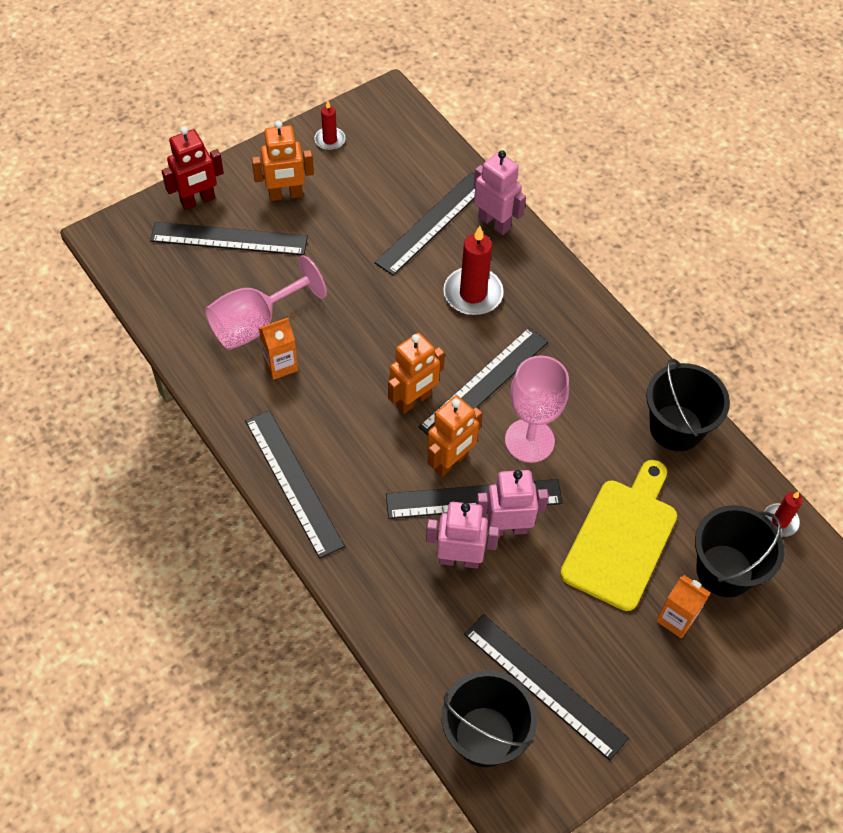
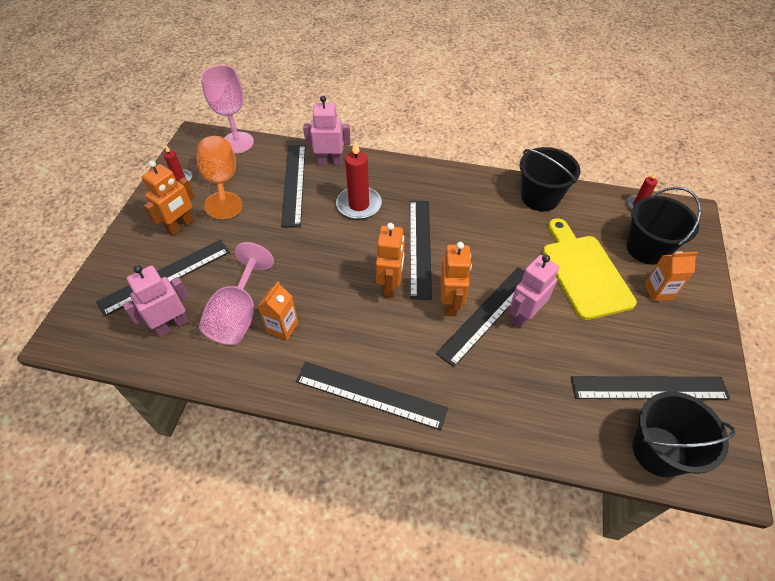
camera: 40 degrees left, 5 degrees down
(198, 201) = (118, 268): red robot -> none
(365, 172) = (222, 183): none -> orange goblet
(459, 559) = (520, 356): pink robot -> pink robot (172, 325)
(529, 440) = (478, 258): pink goblet -> pink goblet (237, 143)

